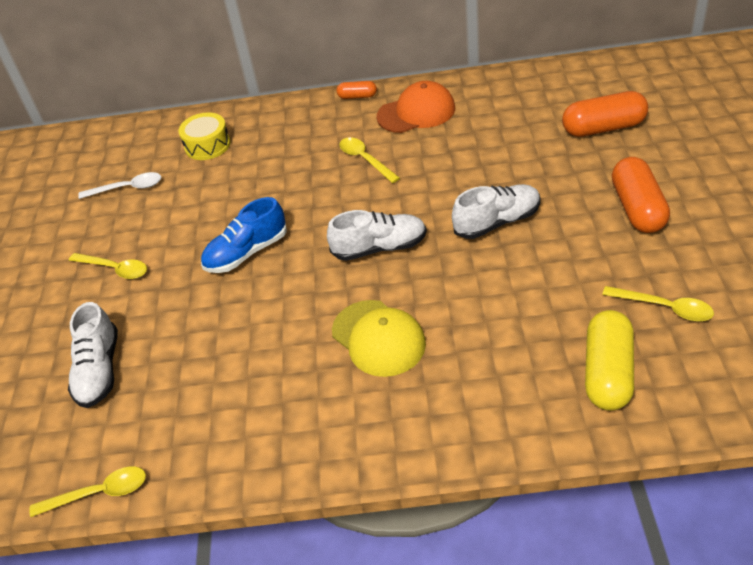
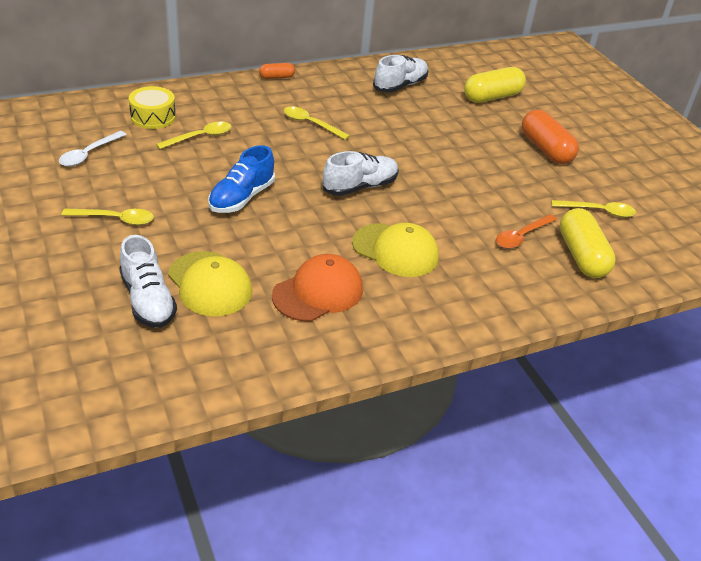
camera: 30 degrees left, 5 degrees down
(99, 493) = (206, 394): yellow spoon -> yellow spoon (200, 137)
(127, 188) = (89, 154): white spoon -> white spoon turned 150 degrees clockwise
(165, 358) = (210, 284): none -> yellow cap
(416, 112) = (336, 88): orange cap -> orange cap (318, 292)
(497, 222) = (446, 163): white shoe -> white shoe (400, 85)
(541, 335) = (521, 236): none -> orange spoon
(603, 128) = (492, 97): orange capsule -> yellow capsule

